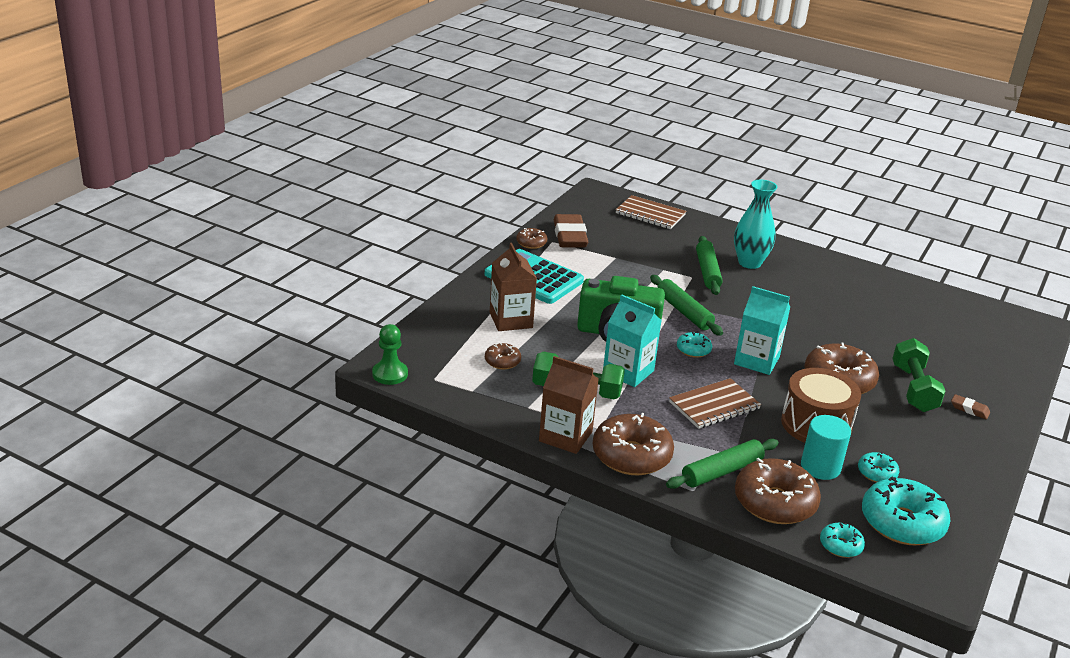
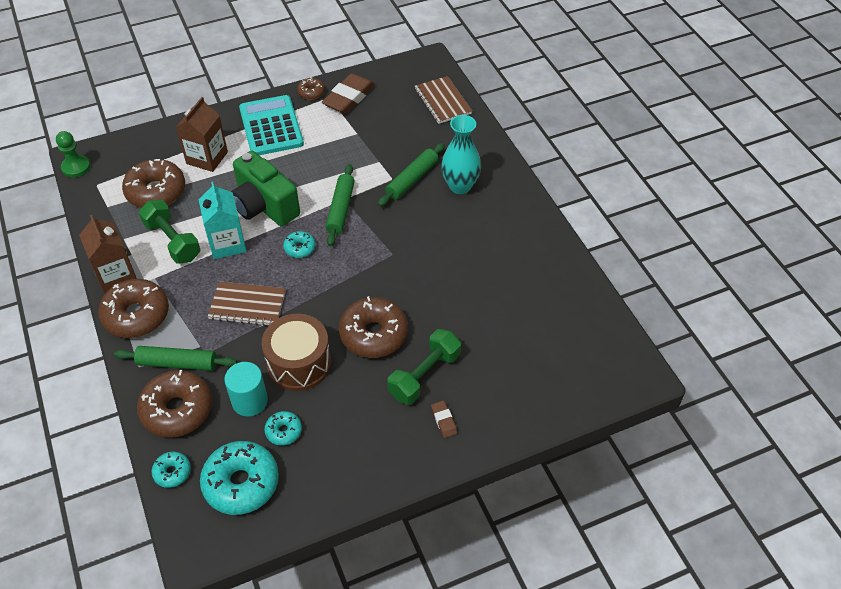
camera: 40 degrees right, 20 degrees up
(502, 361) = (156, 191): brown donut -> brown donut, size x2.01
(756, 360) = (334, 282): turquoise carton -> none

